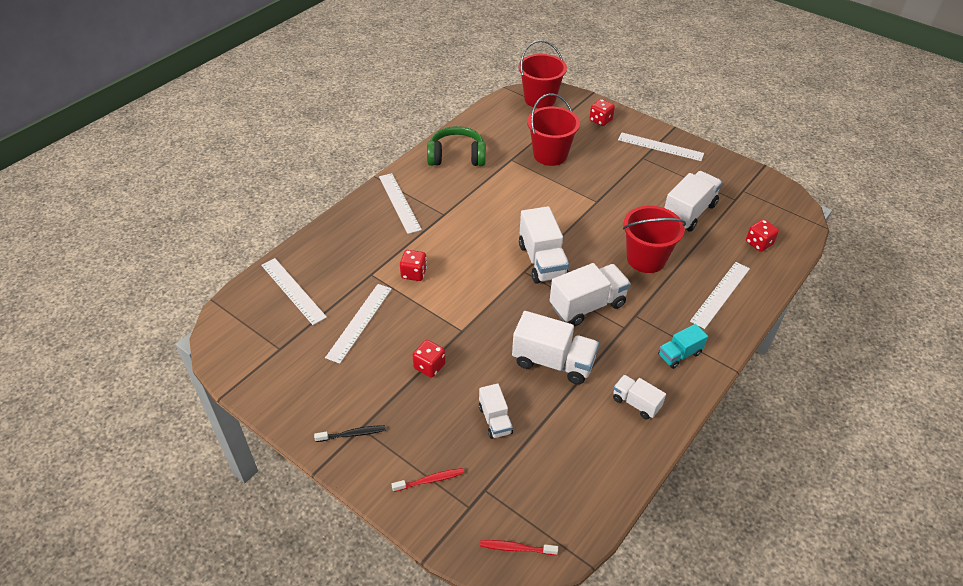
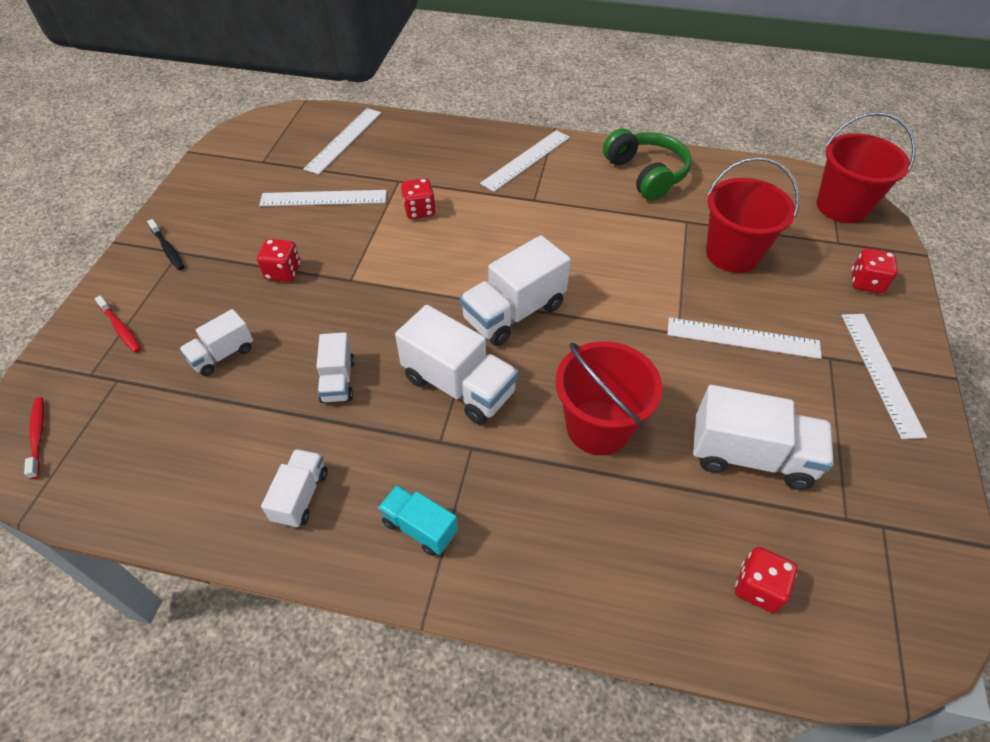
camera: 65 degrees right, 5 degrees up
(553, 362) = (338, 380): white truck -> white truck, size x0.57
(720, 294) = (585, 554): white ruler -> white ruler (743, 338)

